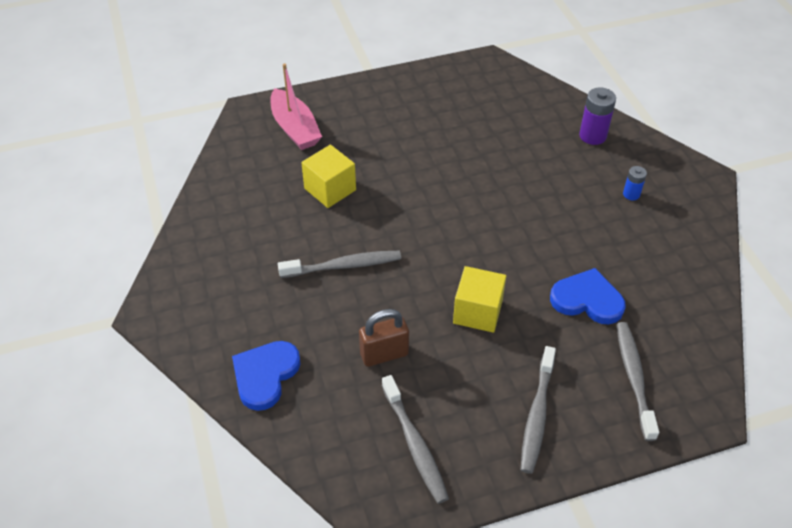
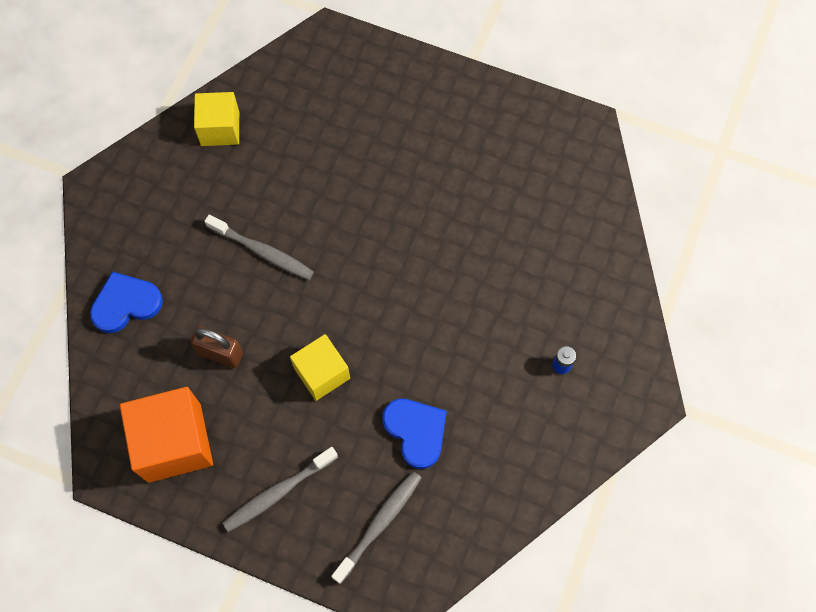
camera: 40 degrees right, 20 degrees up
(295, 128) = (348, 82): pink boat -> none
(330, 189) = (319, 168): yellow cube -> yellow cube (220, 128)
(415, 444) = (174, 442): grey toothbrush -> orange cube
(592, 136) = (595, 280): purple battery -> none

